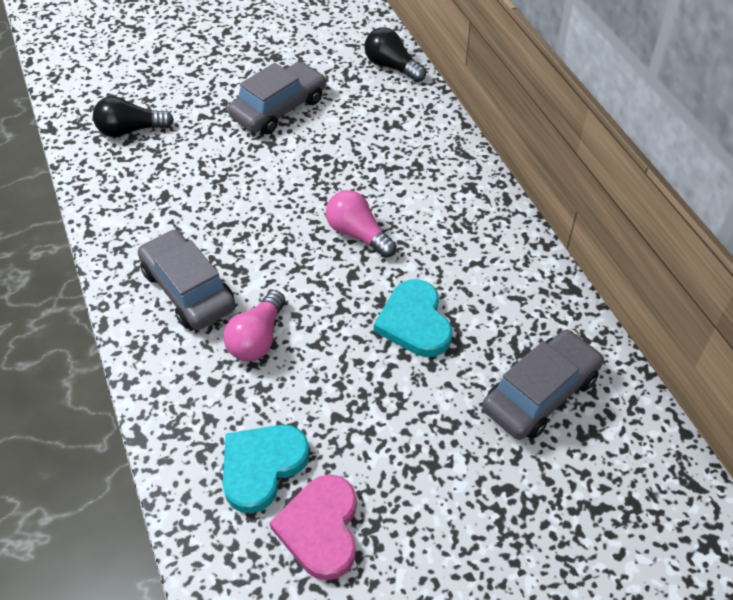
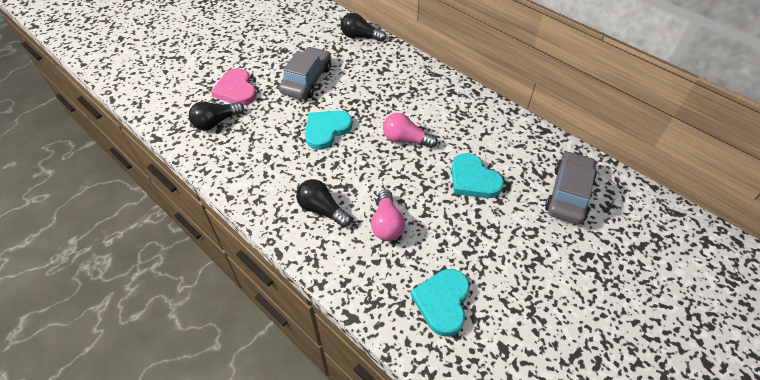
camera: 25 degrees left, 0 degrees up
(188, 289) = (322, 210): grey car -> black light bulb
(261, 186) = (326, 130): none -> turquoise heart
(320, 528) = (503, 325): pink heart -> pink heart (236, 90)

